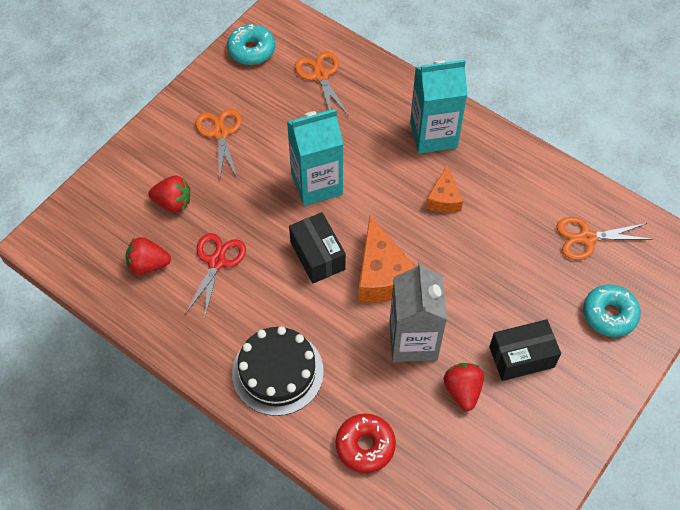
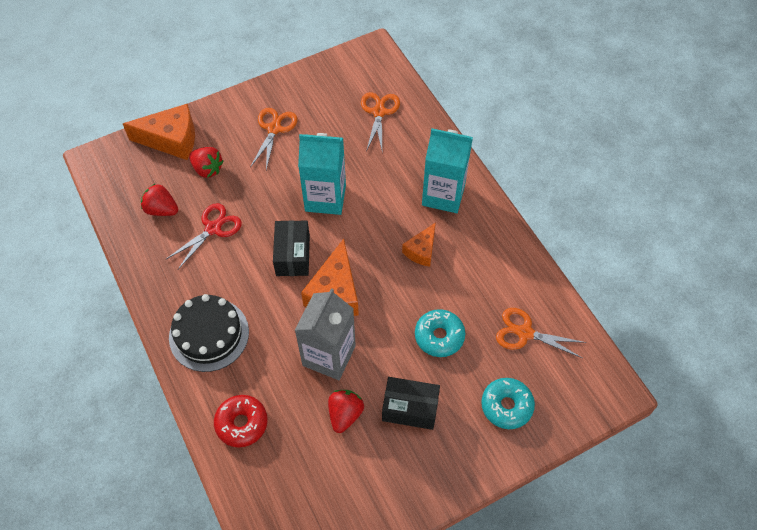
camera: 25 degrees right, 0 degrees up
(114, 186) = (171, 140): none -> orange cheese
(251, 50) = (336, 72): turquoise donut -> turquoise donut (439, 336)

